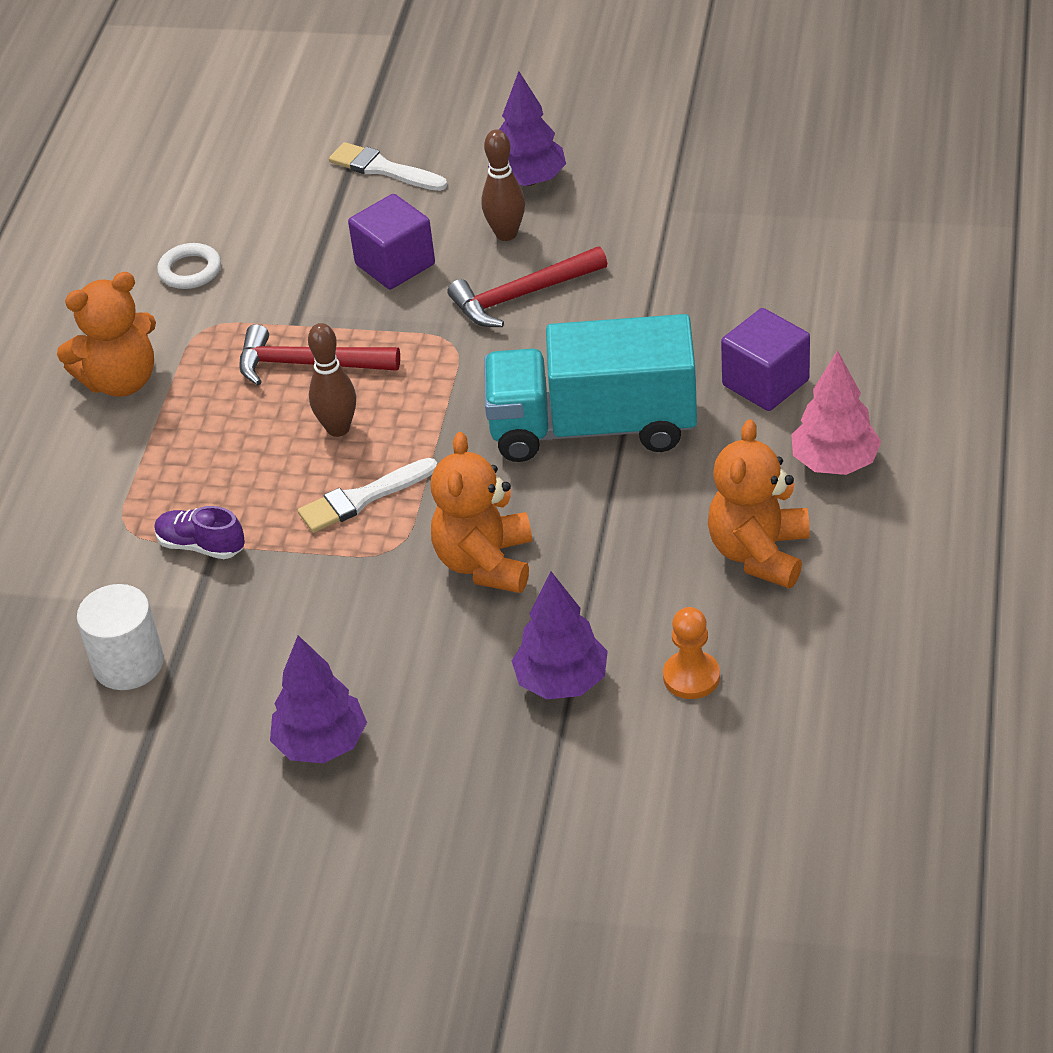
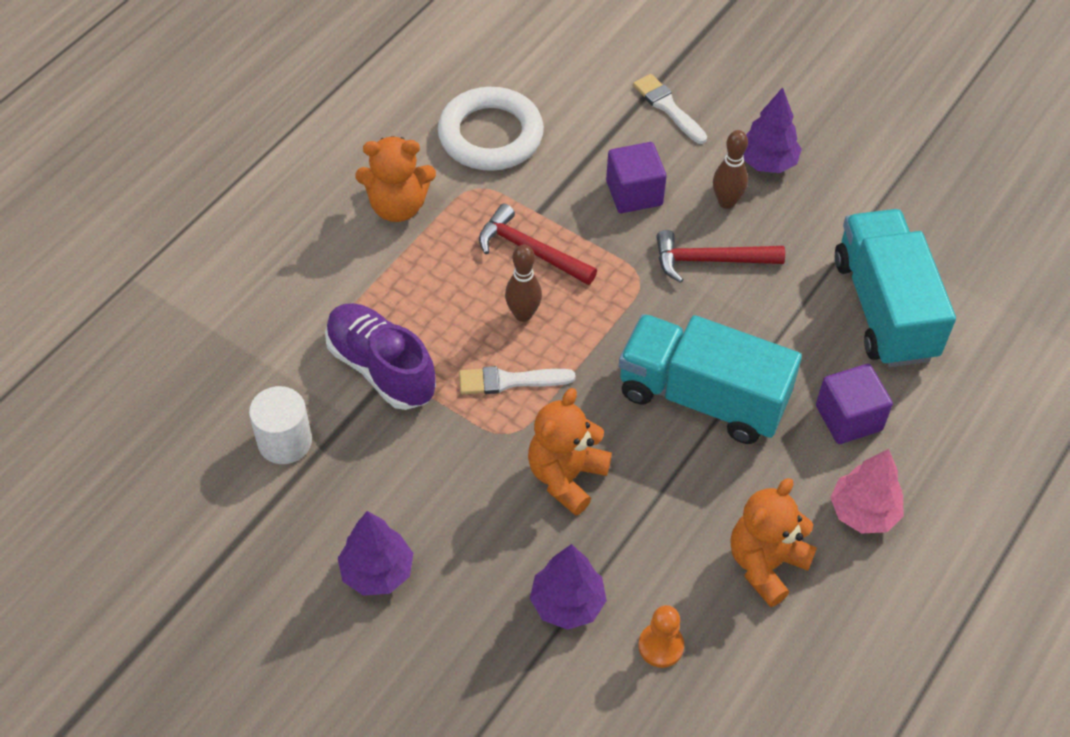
camera: 20 degrees right, 10 degrees up
(190, 270) = (490, 135): white ring -> white ring, size x2.13
(201, 546) = (381, 368): purple shoe -> purple shoe, size x1.92
(742, 267) = (884, 308): none -> turquoise truck

